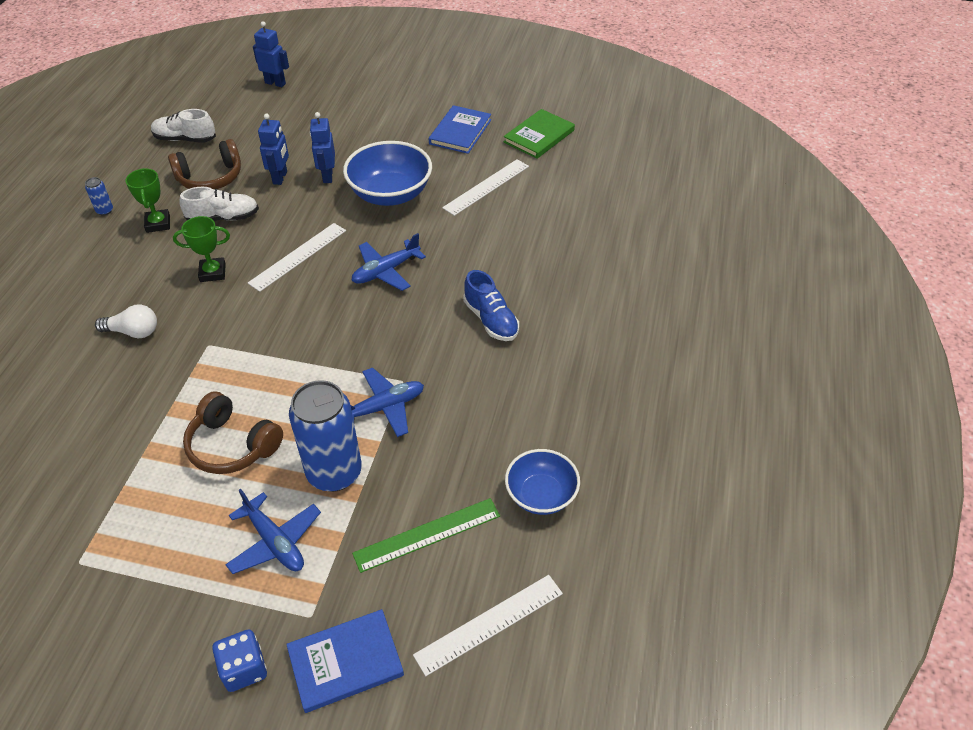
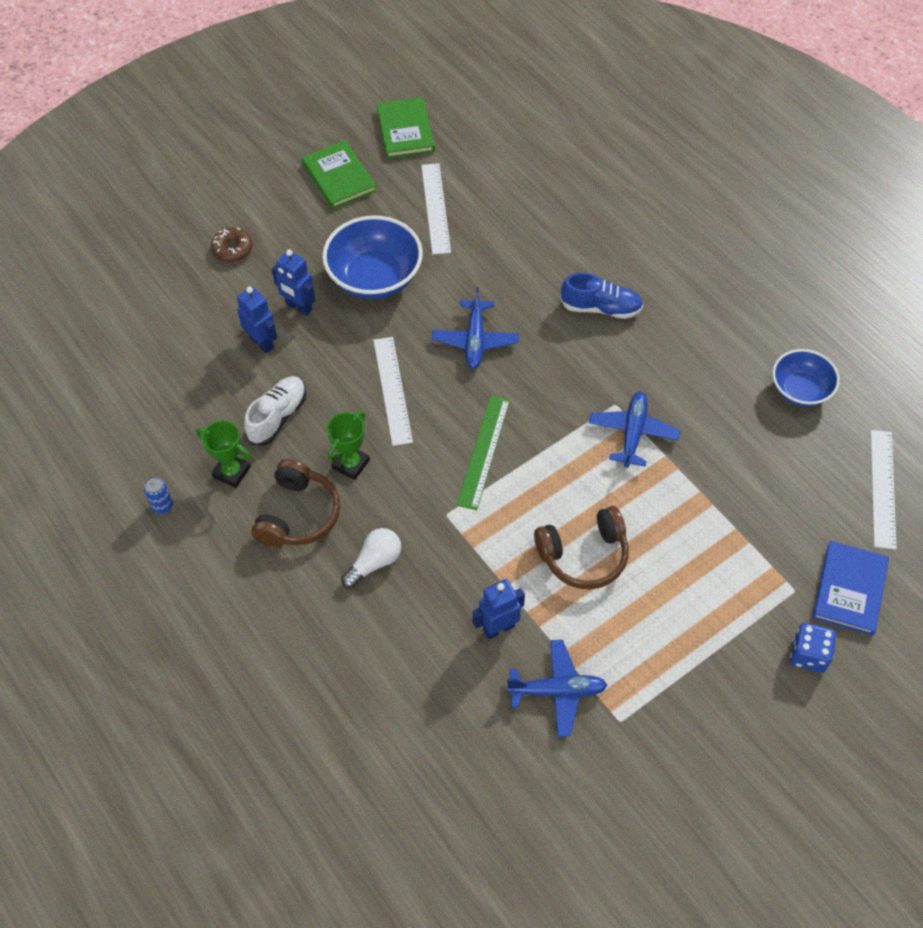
camera: 50 degrees left, 10 degrees up
(185, 139) = (111, 385): white shoe -> none
(210, 178) = (202, 396): brown headphones -> brown headphones (298, 514)
(275, 83) = (96, 264): blue robot -> blue robot (498, 628)
(275, 542) = (708, 577): blue plane -> blue plane (557, 691)
(334, 473) = (672, 502): blue can -> none
(346, 124) = (232, 249): none -> brown donut
(427, 534) = (779, 478): green ruler -> green ruler (483, 451)
(460, 132) = (339, 177): blue book -> green book

